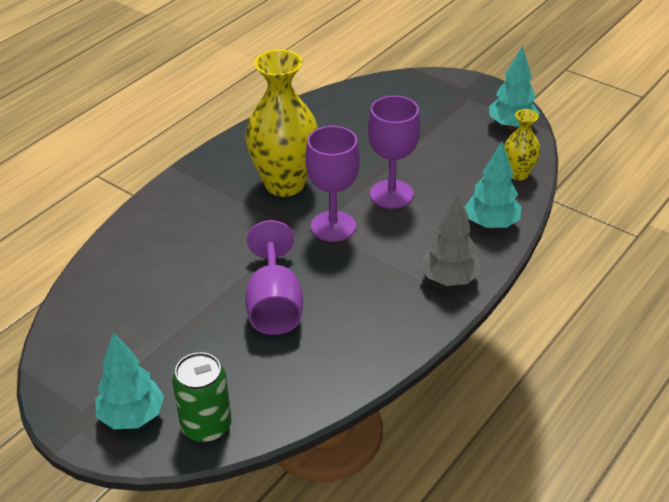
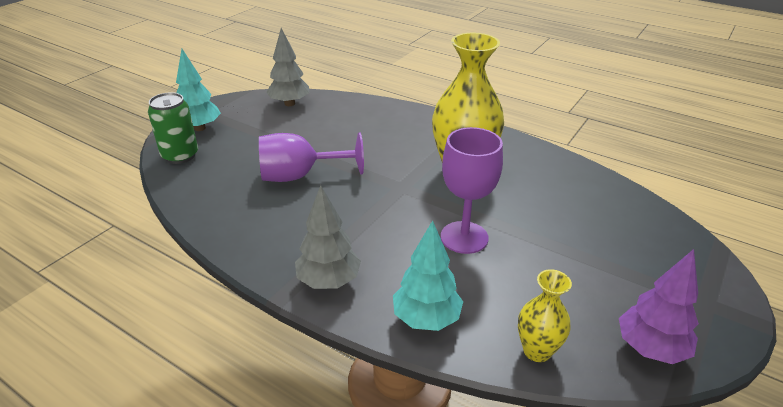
camera: 85 degrees right, 5 degrees down
(86, 324) = (289, 103): none -> grey tree
(333, 226) = (405, 201): purple goblet -> none
(511, 126) = (650, 349): turquoise tree -> purple tree

